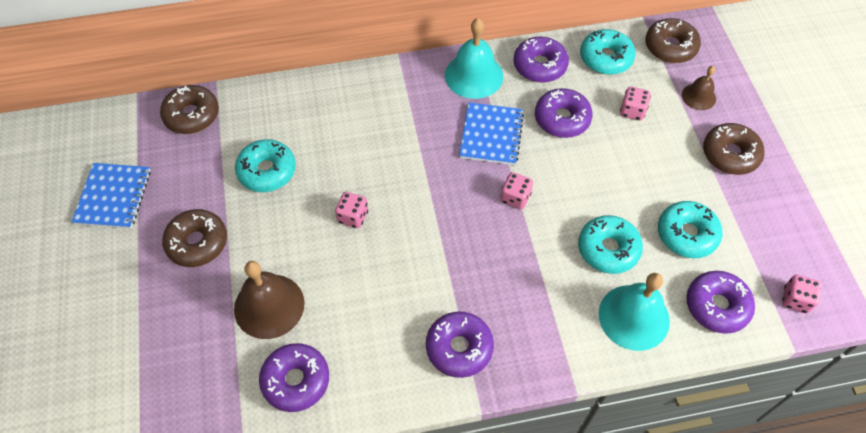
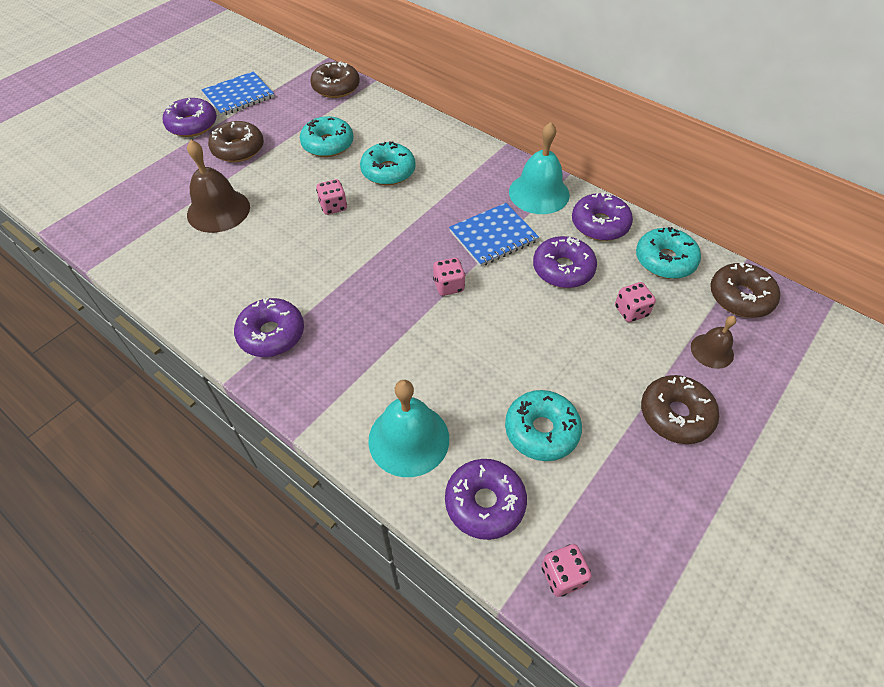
camera: 50 degrees right, 5 degrees down
(296, 380) = (168, 259): purple donut -> purple donut (192, 125)
(608, 249) = (462, 378): turquoise donut -> turquoise donut (388, 171)

